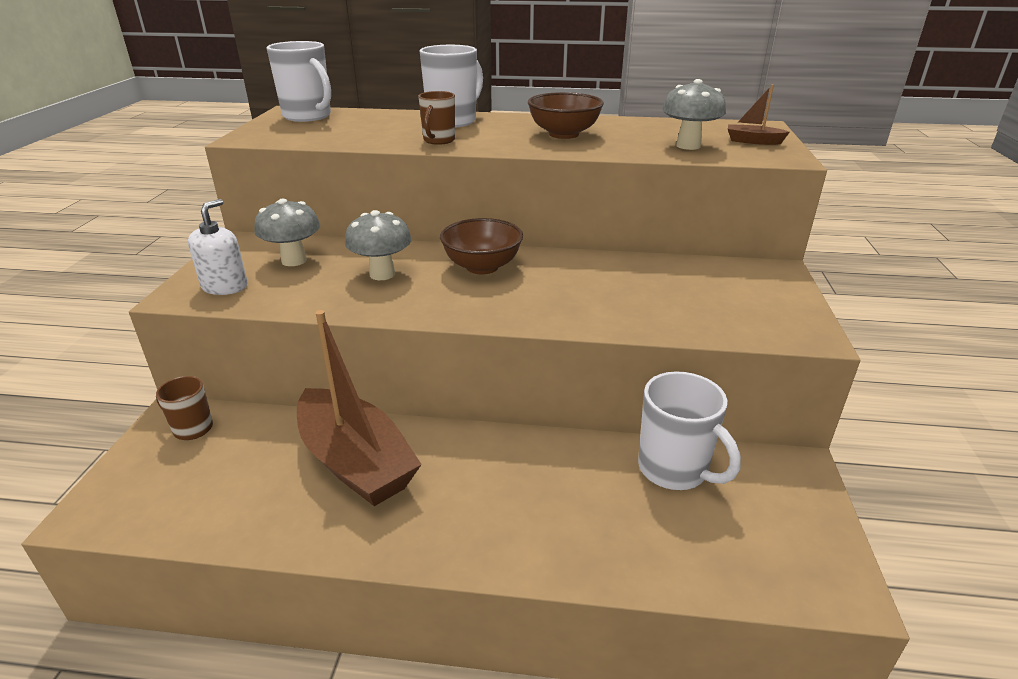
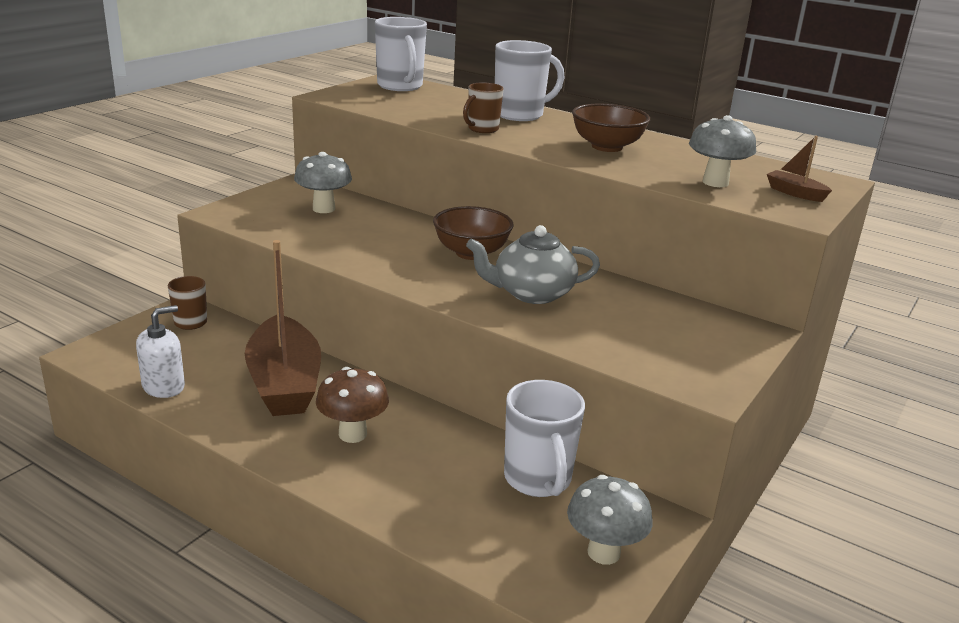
camera: 25 degrees right, 5 degrees down
(225, 286) = (255, 214): white soap dispenser -> white soap dispenser (164, 387)
(382, 274) = (382, 237): grey mushroom -> grey mushroom (603, 552)
(473, 493) = (352, 434): none -> brown mushroom
(576, 291) = (531, 293): none -> grey teapot

